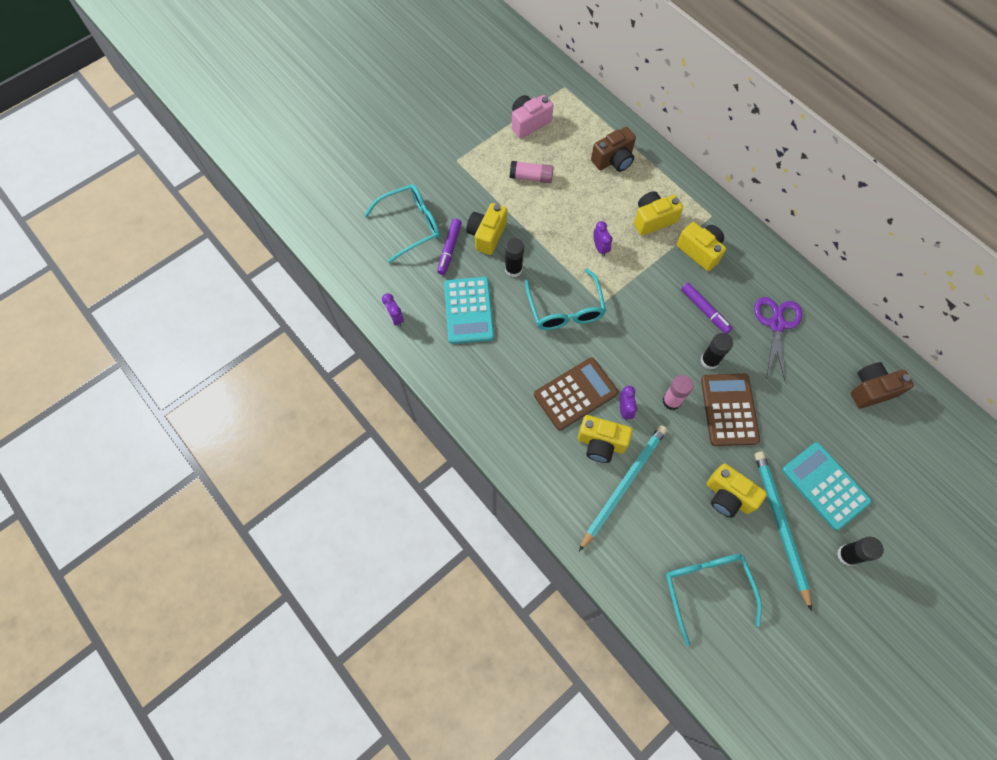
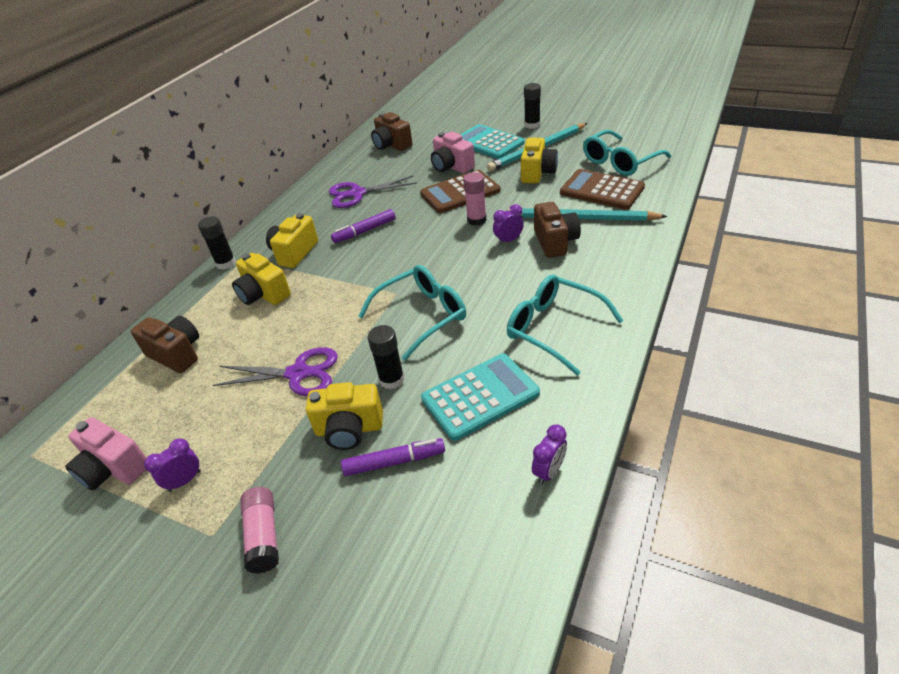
camera: 110 degrees left, 25 degrees down
(410, 225) = (374, 537): turquoise glasses -> turquoise glasses (555, 329)
(531, 177) = (226, 423): pink glue stick -> pink glue stick (264, 536)
(551, 221) = (298, 374): none -> purple scissors
(575, 394) = (518, 273): brown calculator -> brown calculator (601, 190)
(600, 248) = (322, 319): purple clock -> purple clock (185, 481)
(601, 443) = (555, 242): yellow camera -> brown camera
(704, 310) = (365, 231): purple marker -> purple marker turned 150 degrees counterclockwise
(709, 360) = (419, 214): black glue stick -> black glue stick (226, 263)
(787, 425) = (451, 167): none -> pink camera
(825, 486) = (488, 143): turquoise calculator -> turquoise calculator turned 105 degrees clockwise

